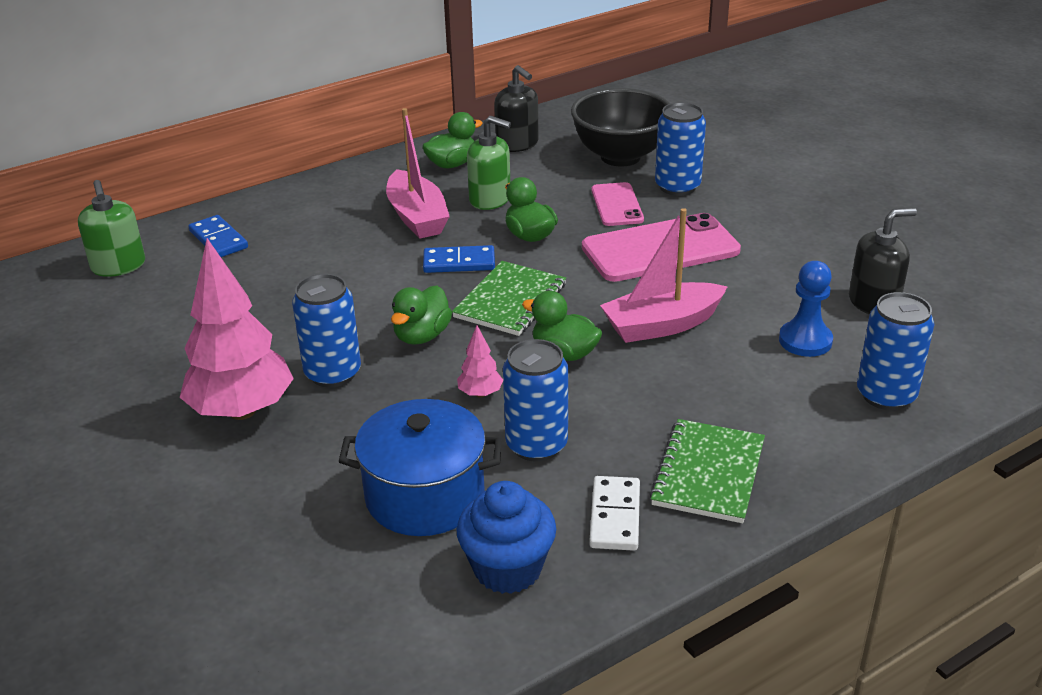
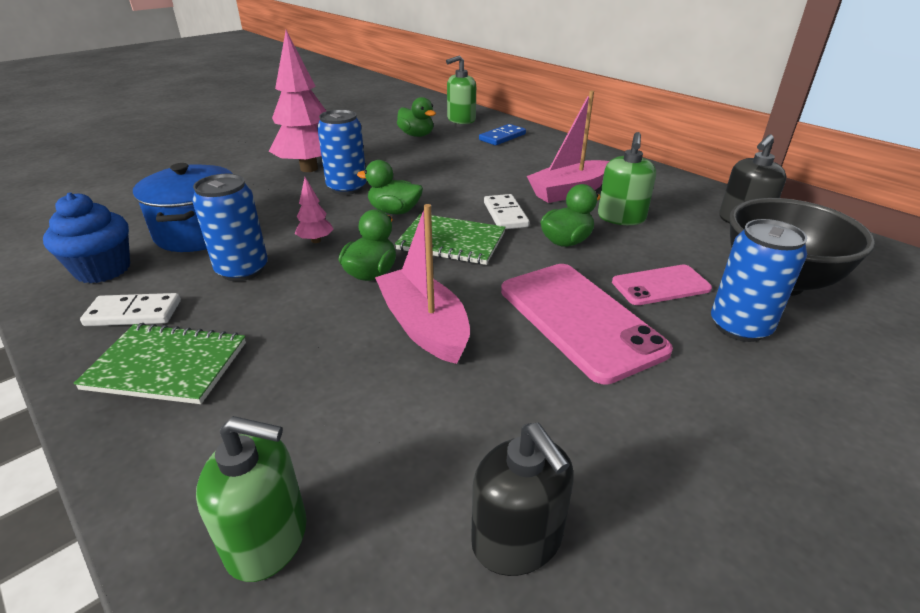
camera: 80 degrees right, 0 degrees up
(452, 164) = (672, 196): green duck -> green duck (416, 135)
(459, 263) = (505, 214): blue domino -> white domino
(805, 341) = (402, 448): blue pawn -> none
(886, 395) = (268, 539): blue can -> green soap dispenser

